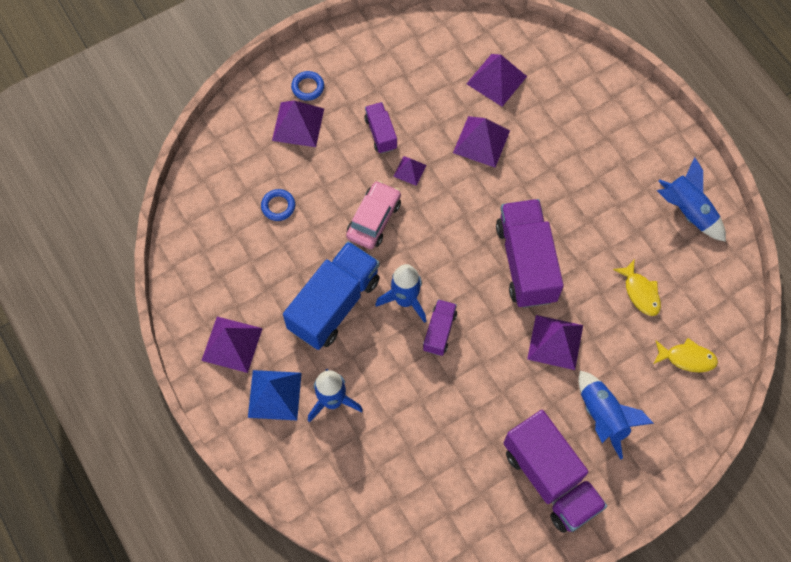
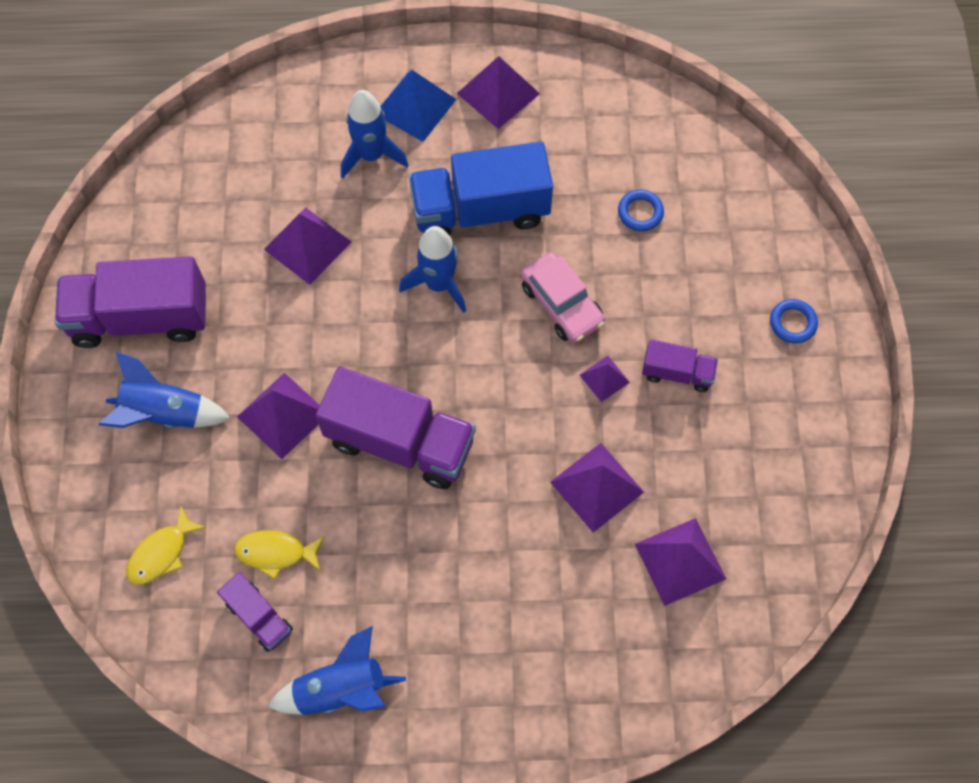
camera: 120 degrees right, 0 degrees up
(298, 124) = (743, 286): purple pyramid -> purple pyramid (307, 245)
(334, 304) = (480, 210): blue truck -> blue truck turned 105 degrees clockwise
(439, 331) = (378, 299): purple truck -> purple truck (259, 617)

